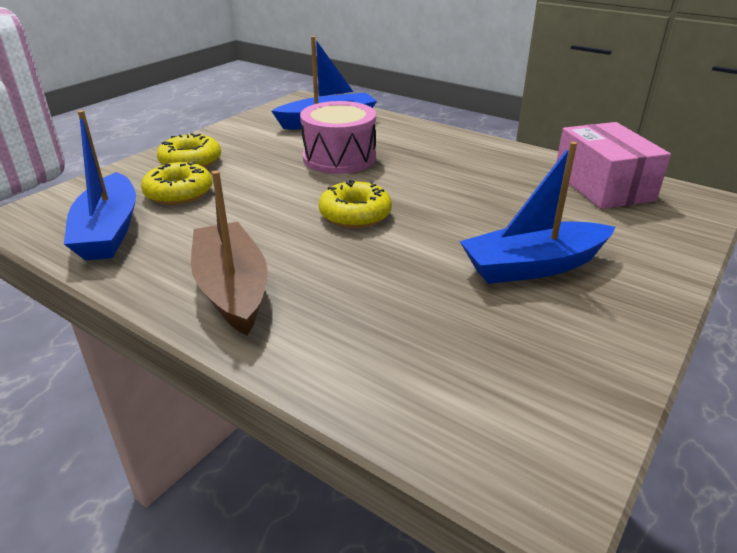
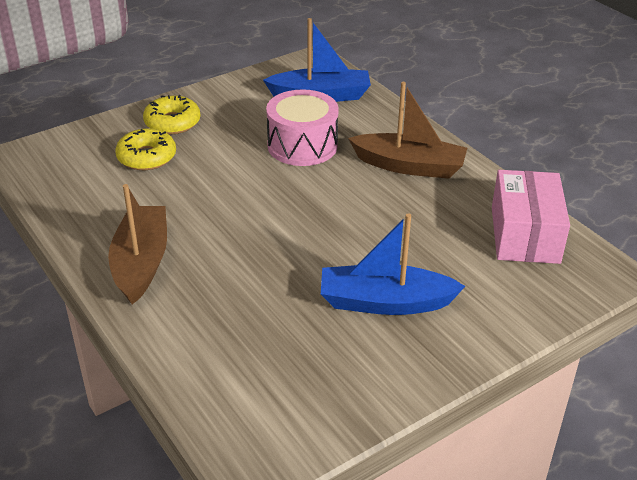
camera: 20 degrees right, 5 degrees up
(109, 231) = (78, 185): blue boat -> none
(355, 214) = (275, 214): yellow donut -> none
(453, 156) = (409, 166): none -> brown boat

